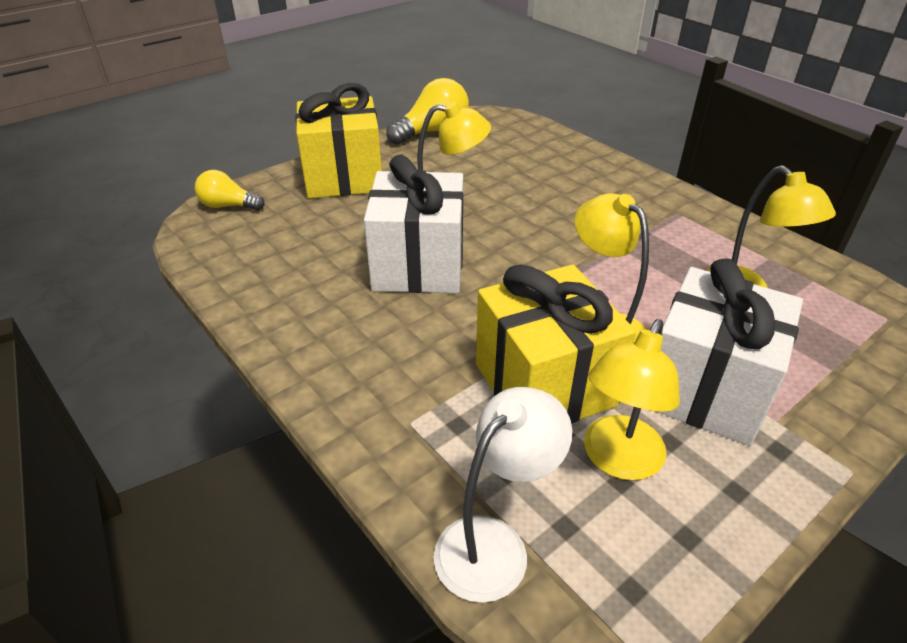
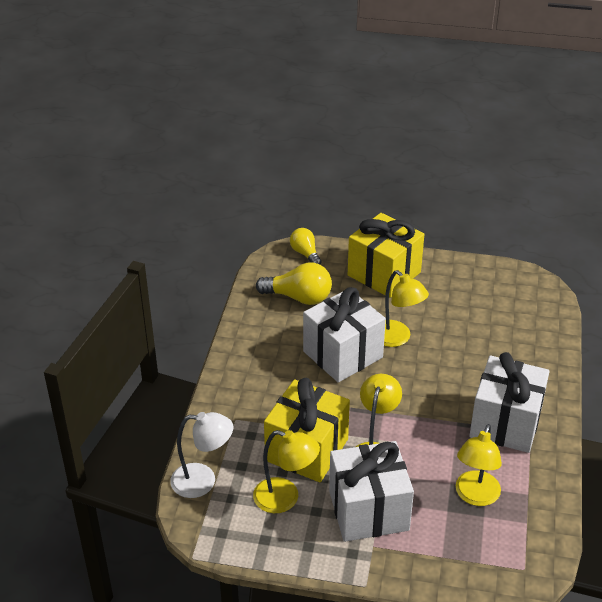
camera: 50 degrees right, 0 degrees up
(433, 132) = (483, 274): yellow light bulb -> yellow light bulb (299, 297)
(617, 460) = (285, 498): yellow lamp -> yellow lamp turned 150 degrees counterclockwise
(650, 220) = (505, 423): none -> white gift

